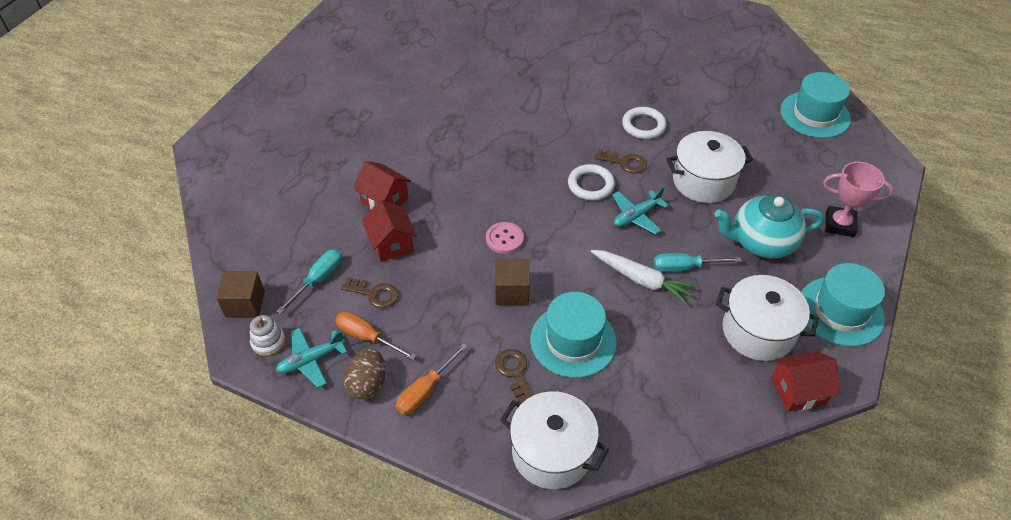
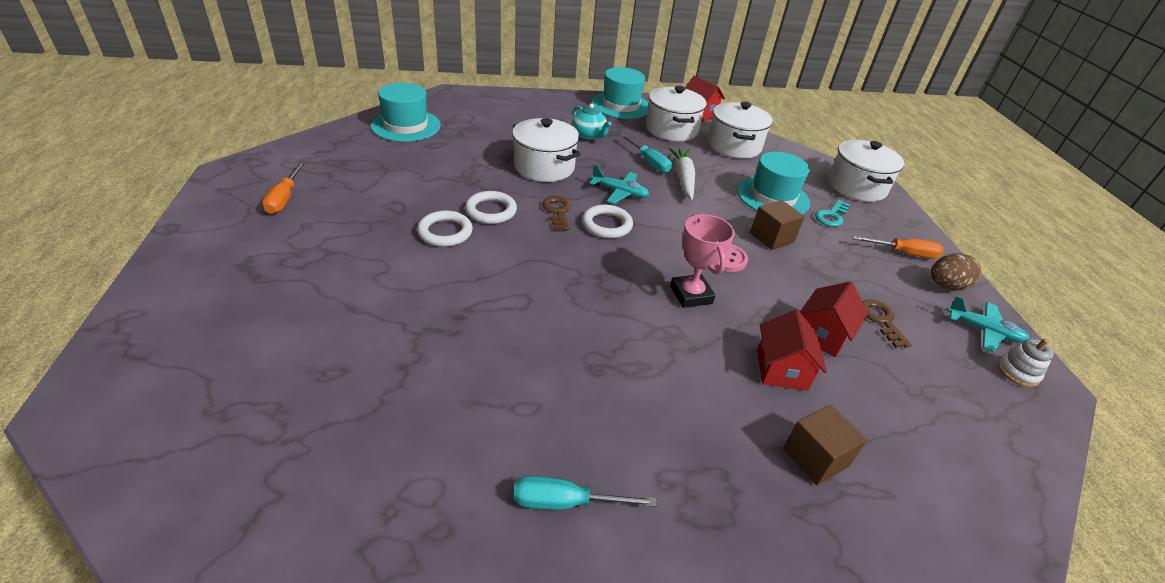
camera: 125 degrees left, 10 degrees down
(245, 304) = (1025, 419): brown cube -> brown cube (815, 457)
(318, 279) = (925, 372): turquoise screwdriver -> turquoise screwdriver (565, 502)
(367, 337) = (918, 305): orange screwdriver -> orange screwdriver (284, 198)
(514, 372) = (831, 216): brown key -> turquoise key
(626, 95) = (445, 232): none -> white ring
(696, 377) = (734, 146): none -> white pot
(761, 242) = (589, 135): turquoise teapot -> turquoise teapot, size x0.62
(839, 224) = (538, 109): pink trophy -> pink trophy (691, 295)

